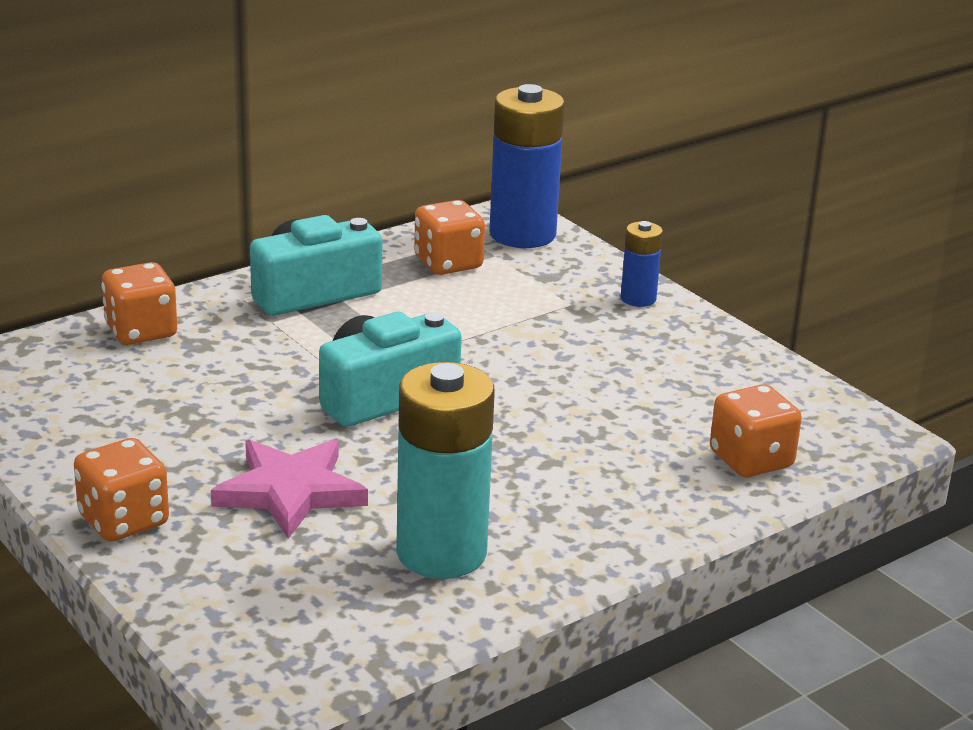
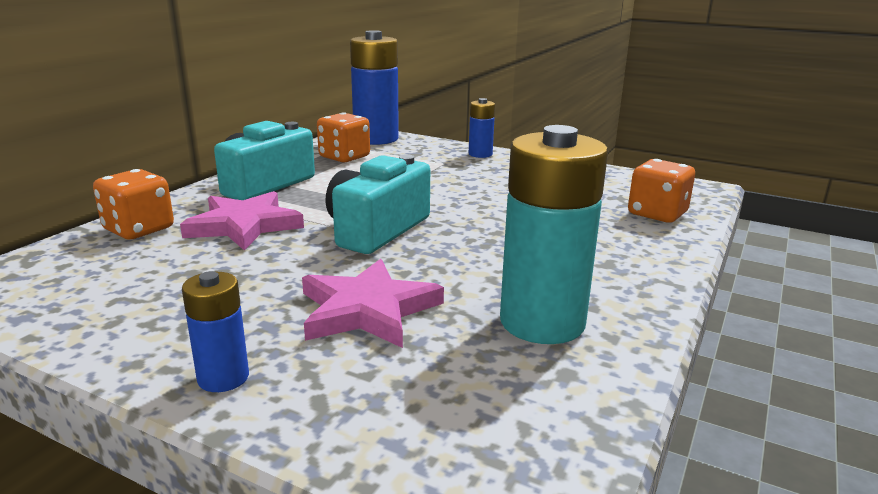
camera: 25 degrees left, 5 degrees down
(123, 521) = (223, 378): orange dice -> blue battery
(248, 353) = (244, 225): none -> pink star

